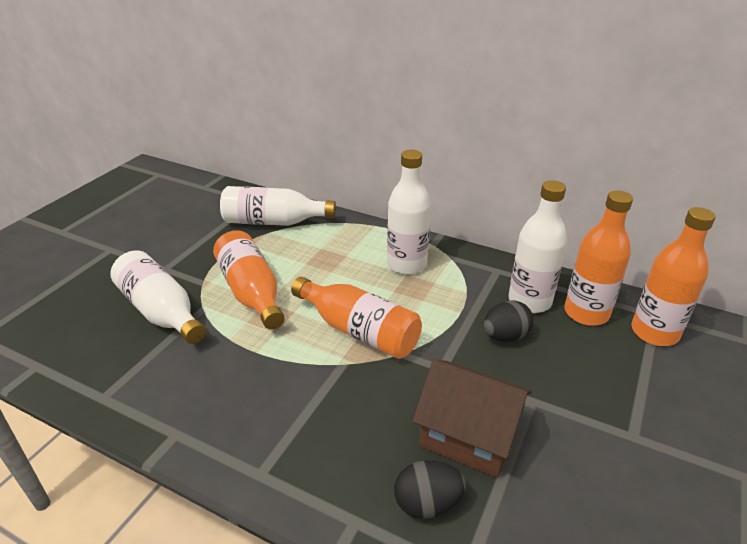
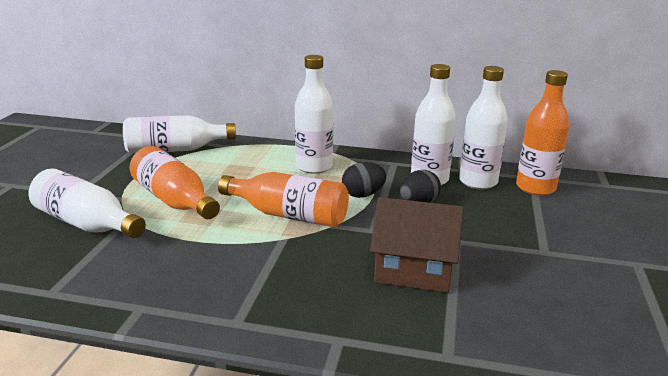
camera: 15 degrees left, 10 degrees down
(427, 503) = (396, 318): black egg -> black egg (363, 195)
(586, 313) = (478, 182): orange bottle -> white bottle

